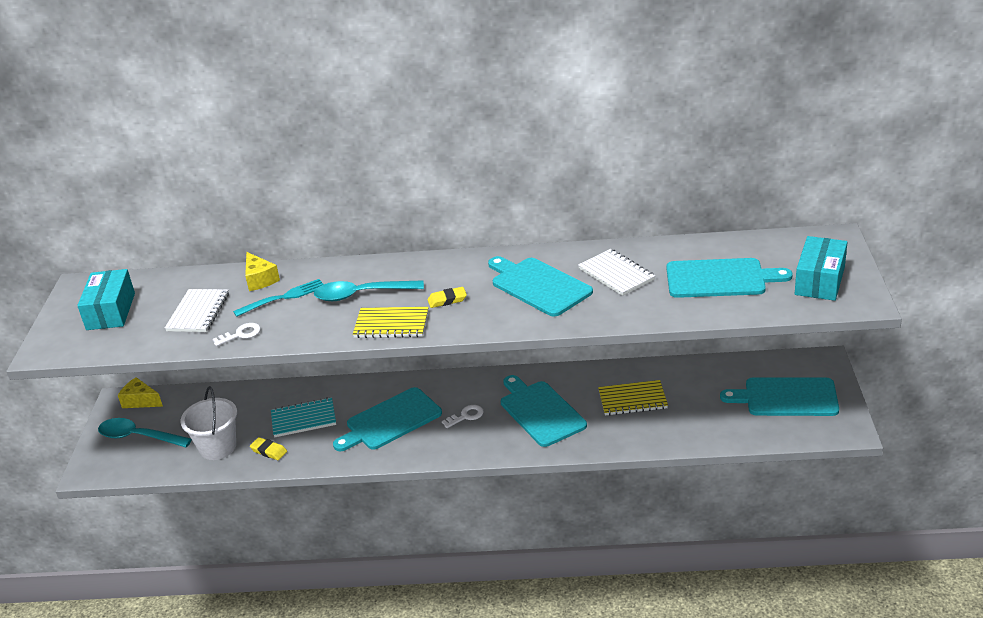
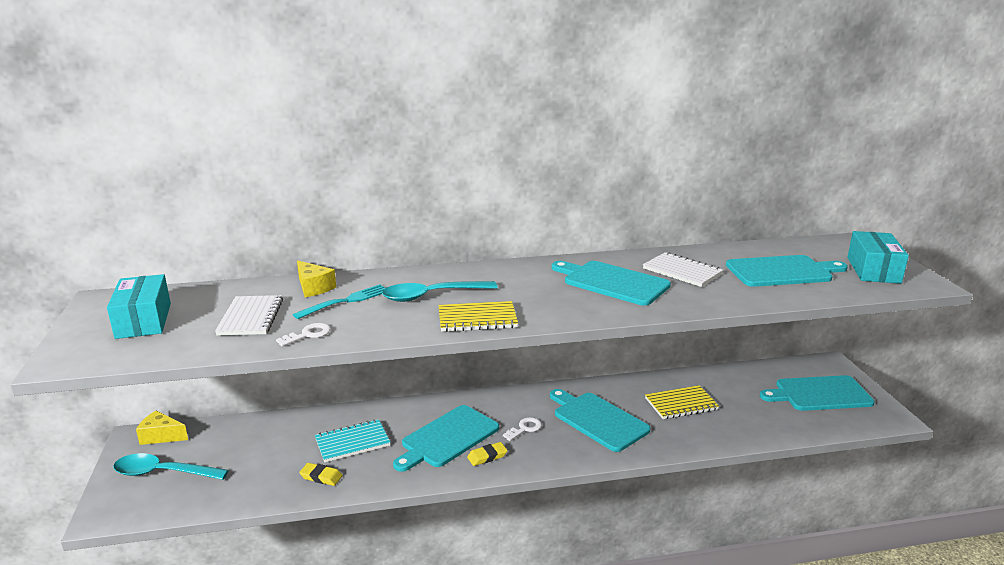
camera: 15 degrees left, 10 degrees down
(218, 447) = (260, 477): white bucket -> none
(447, 300) = (526, 297): yellow eraser -> yellow eraser (487, 456)

